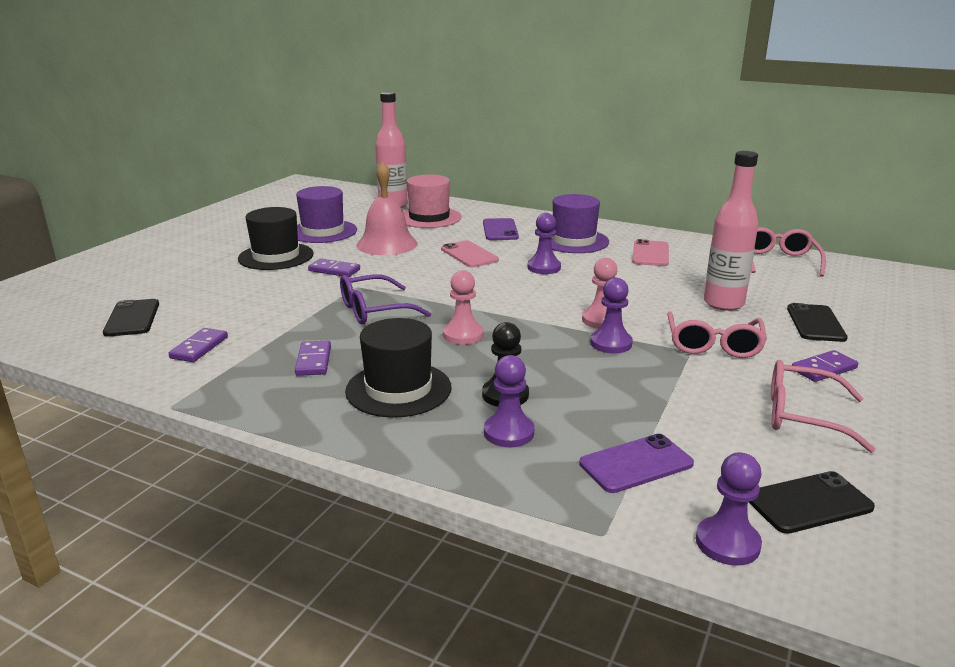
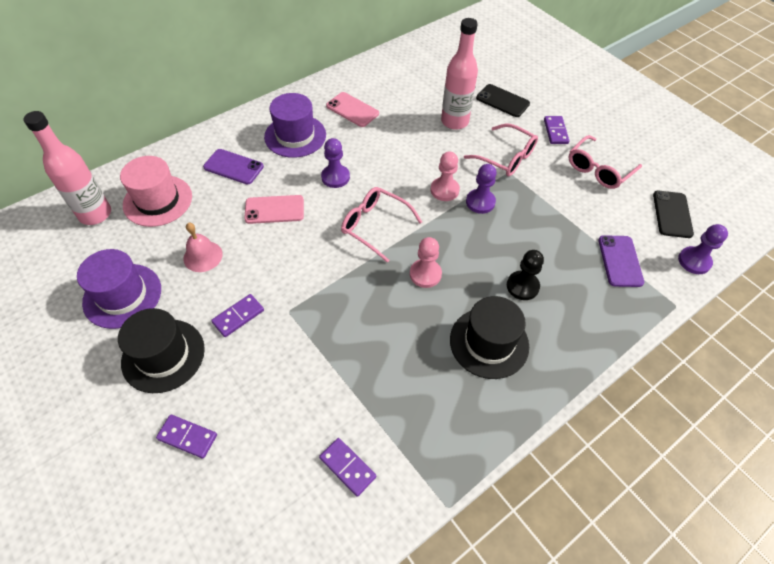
camera: 65 degrees left, 30 degrees up
(132, 318) = (242, 522): black phone -> none
(314, 361) = (418, 384): purple domino -> purple domino (187, 437)
(374, 310) = (348, 314): purple glasses -> none
(387, 244) = (203, 256): pink bell -> pink bell, size x0.62
(508, 432) = (568, 304): purple pawn -> none
(778, 261) = (408, 61): pink glasses -> pink glasses (375, 226)

